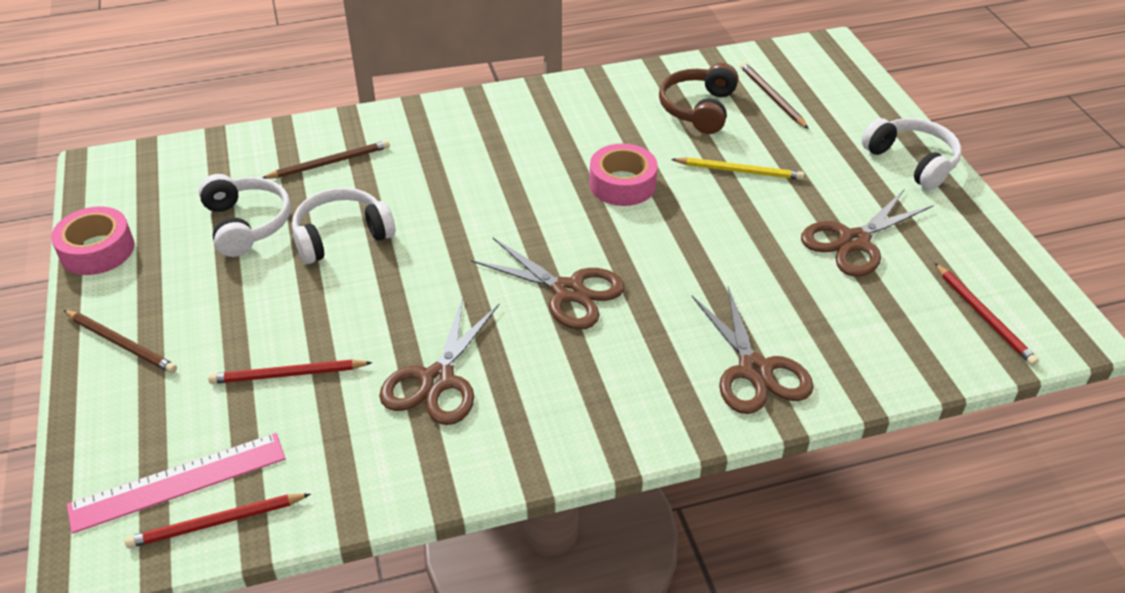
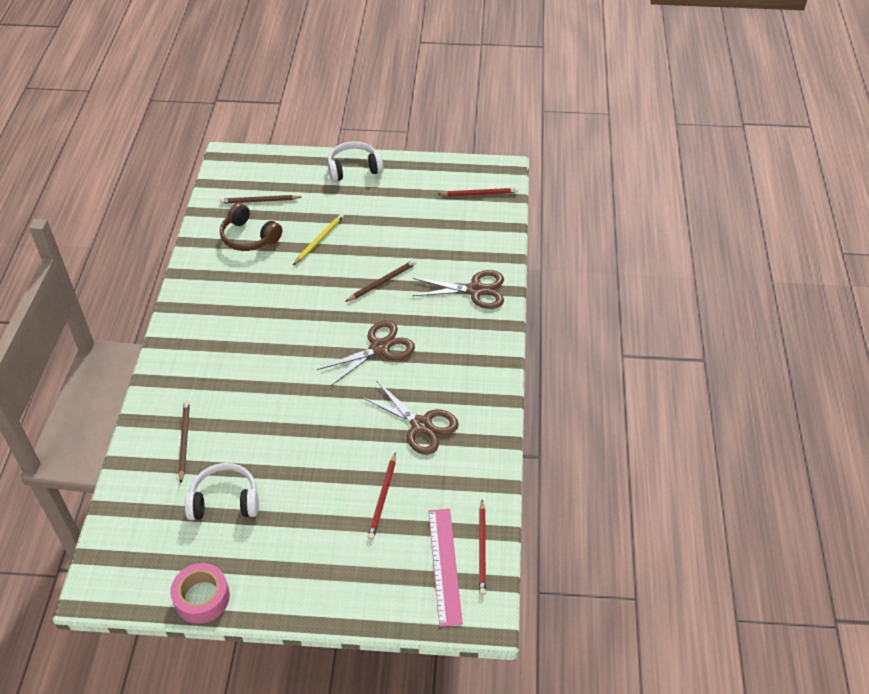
camera: 70 degrees left, 5 degrees up
(121, 343) = (310, 588): brown pencil -> brown pencil (382, 282)
(341, 236) = (268, 448): white headphones -> none
(622, 184) = (300, 295): pink tape -> none
(854, 241) = (403, 217): brown scissors -> none

